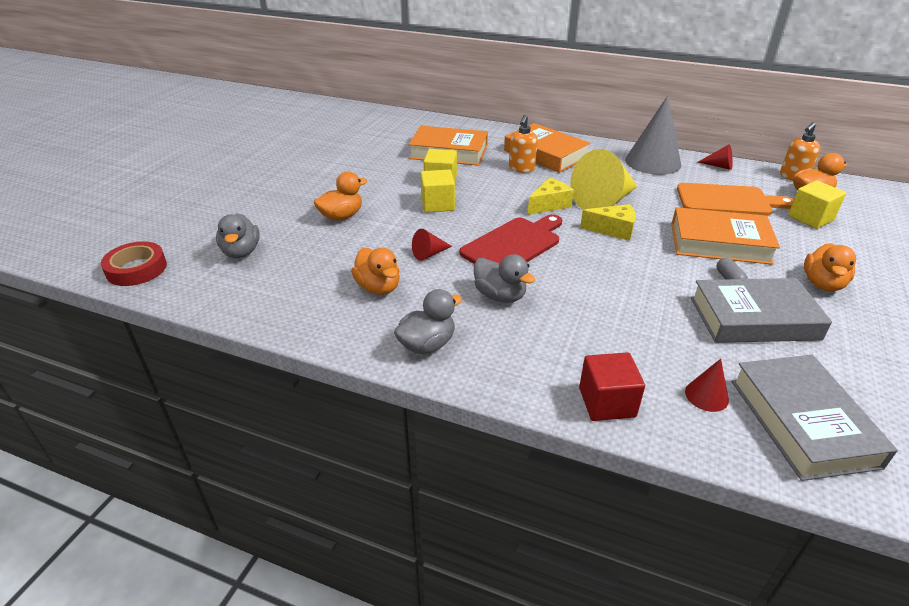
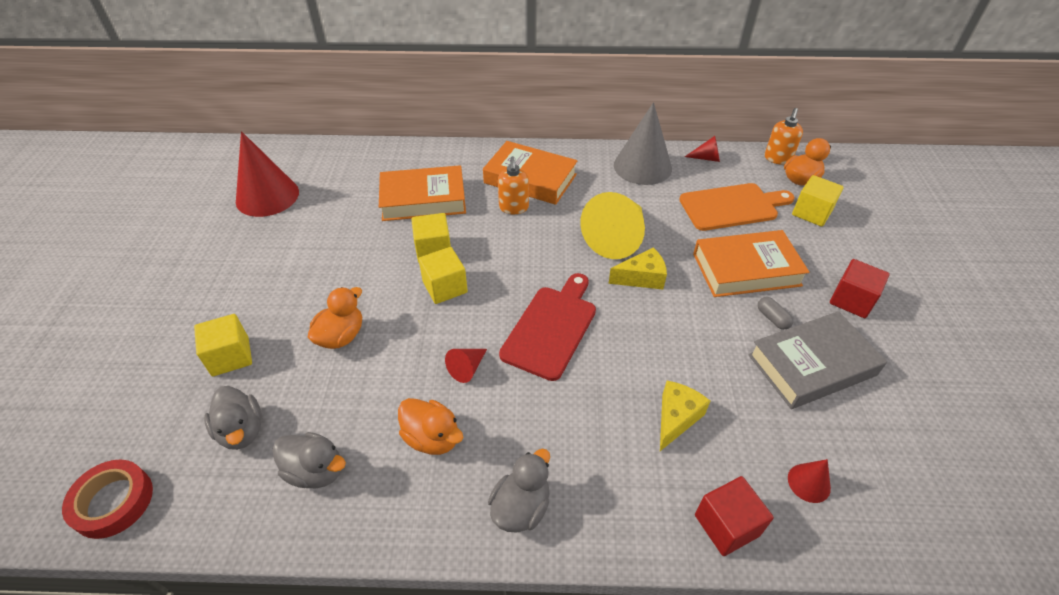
camera: 20 degrees left, 10 degrees up
(256, 211) = (230, 356): none -> yellow cube
(331, 132) = (267, 196): none -> red cone
(500, 296) = (567, 409): grey duck -> grey duck (316, 471)
(549, 205) = (564, 257): yellow cheese -> yellow cheese (676, 418)
(802, 422) = (897, 487): grey book -> none
(822, 284) = (851, 300): orange duck -> red cube

